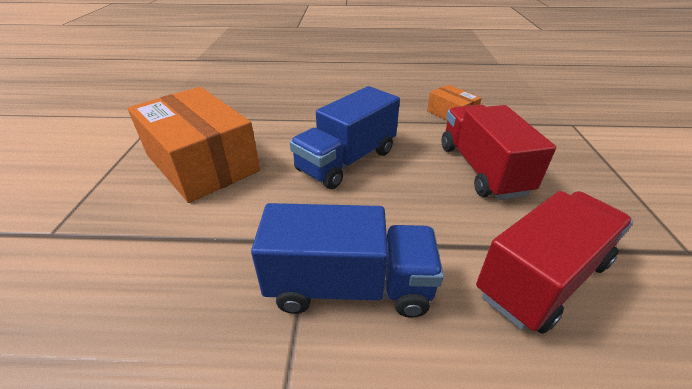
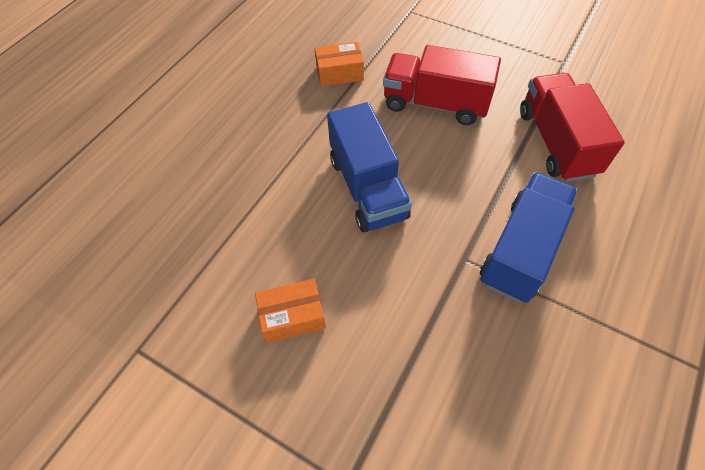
camera: 60 degrees left, 20 degrees up
(202, 163) = (293, 316): orange box -> orange box, size x0.48

